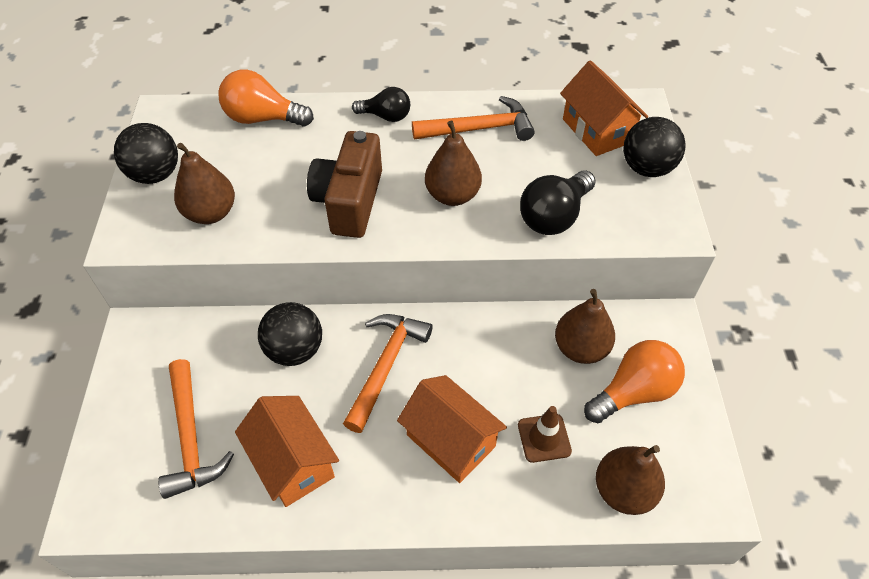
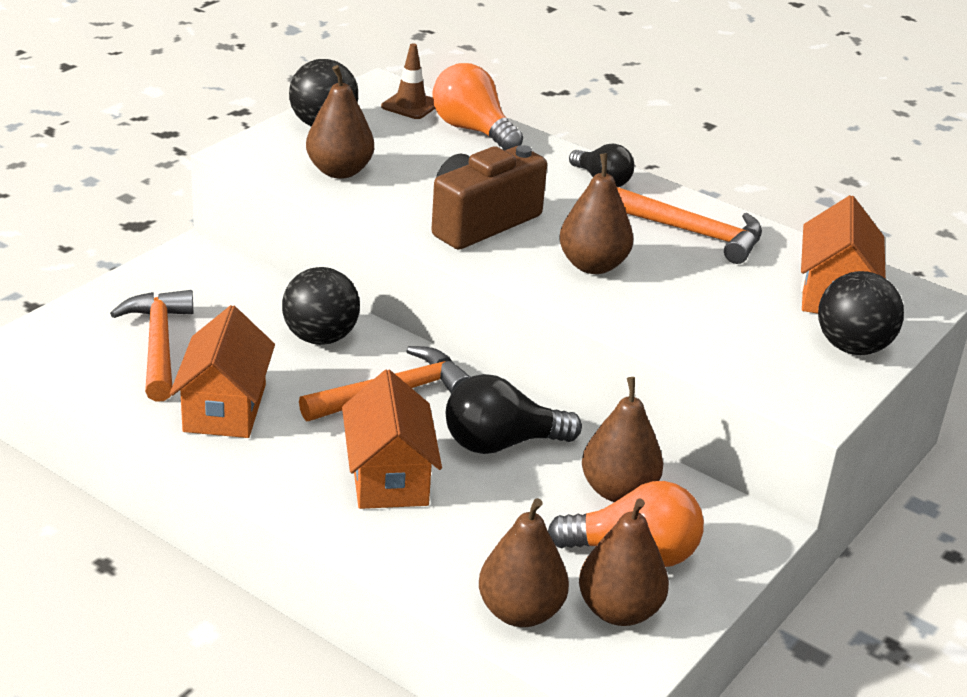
camera: 35 degrees right, 20 degrees down
(191, 438) = (158, 345): orange hammer -> orange hammer turned 150 degrees clockwise
(544, 438) = (486, 529): brown traffic cone -> brown traffic cone (410, 105)
(554, 216) = (684, 330): black light bulb -> black light bulb (501, 443)
(668, 444) = (619, 611): none -> brown pear

